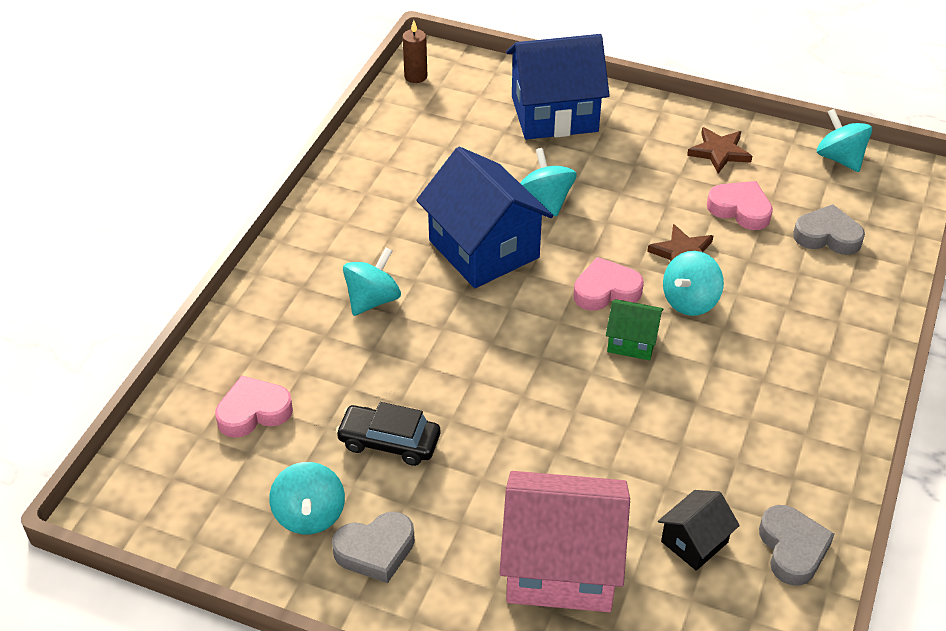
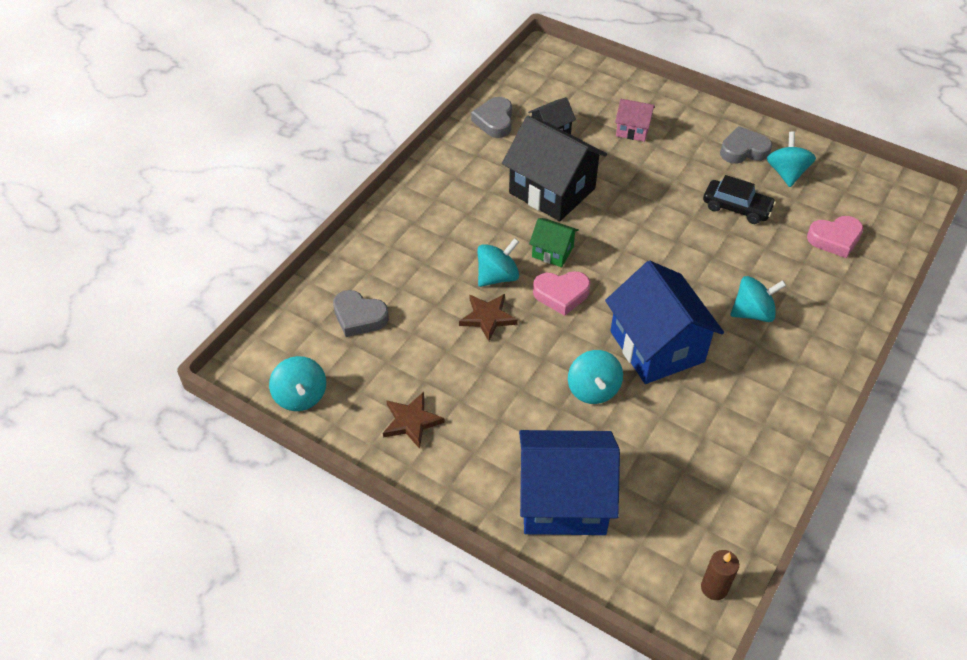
camera: 170 degrees left, 5 degrees up
(372, 300) = (753, 313): turquoise spinning top -> turquoise spinning top turned 150 degrees counterclockwise
(561, 566) = (632, 130): pink house -> pink house, size x0.49
(659, 431) = (552, 191): none -> black house
(740, 209) = (420, 354): pink heart -> none

